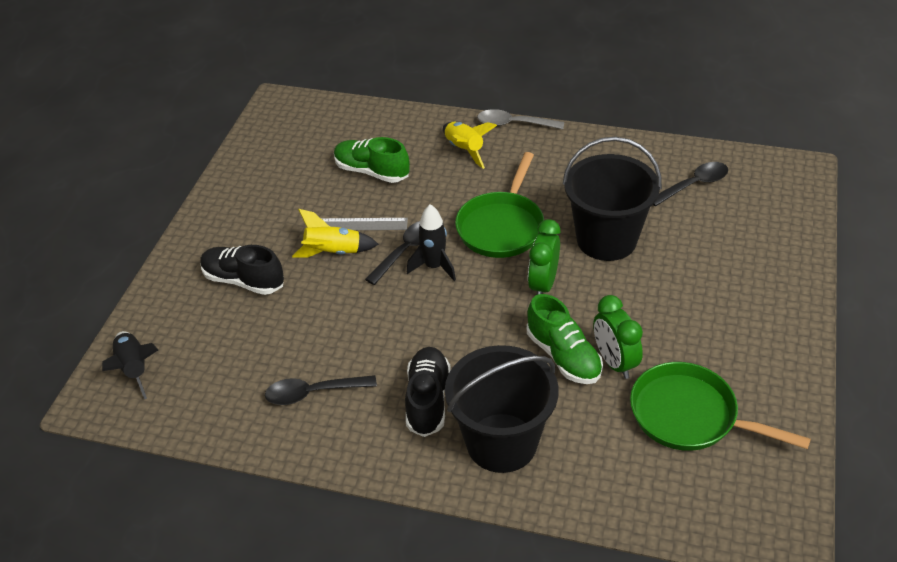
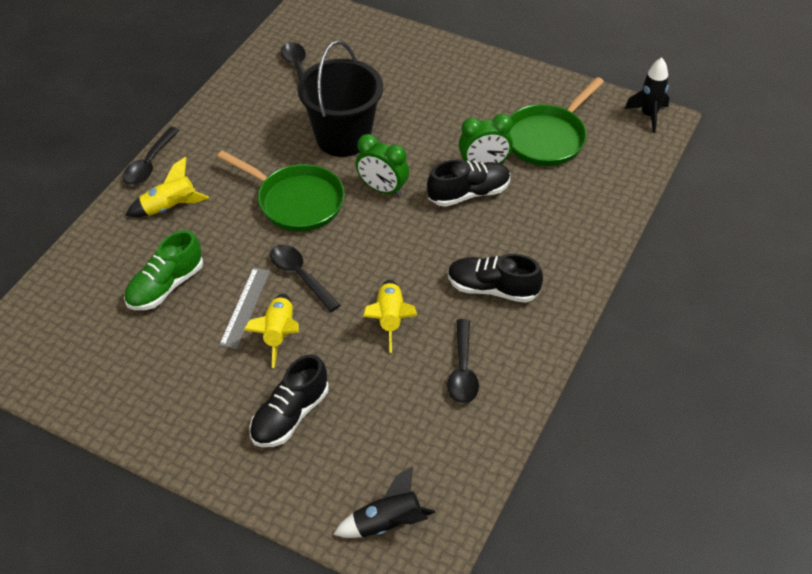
camera: 80 degrees left, 5 degrees up
(367, 325) = (390, 319): none -> yellow rocket
(434, 266) = (330, 258): black rocket -> black rocket (648, 115)
(501, 443) = (549, 249): black bucket -> none
(513, 124) = (149, 164): grey spoon -> black spoon
(563, 356) = (468, 193): green shoe -> black shoe

